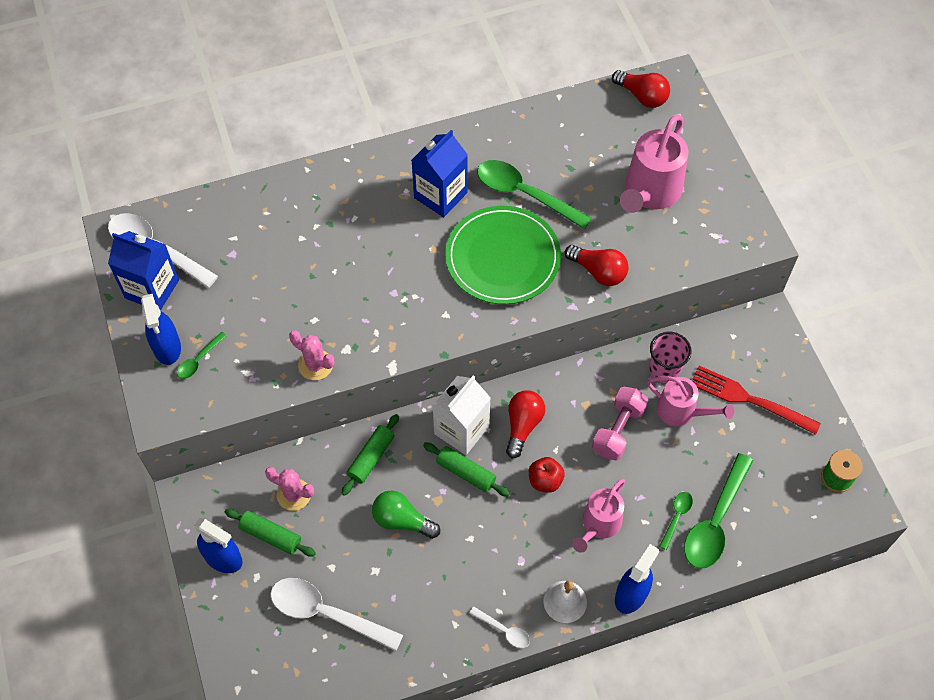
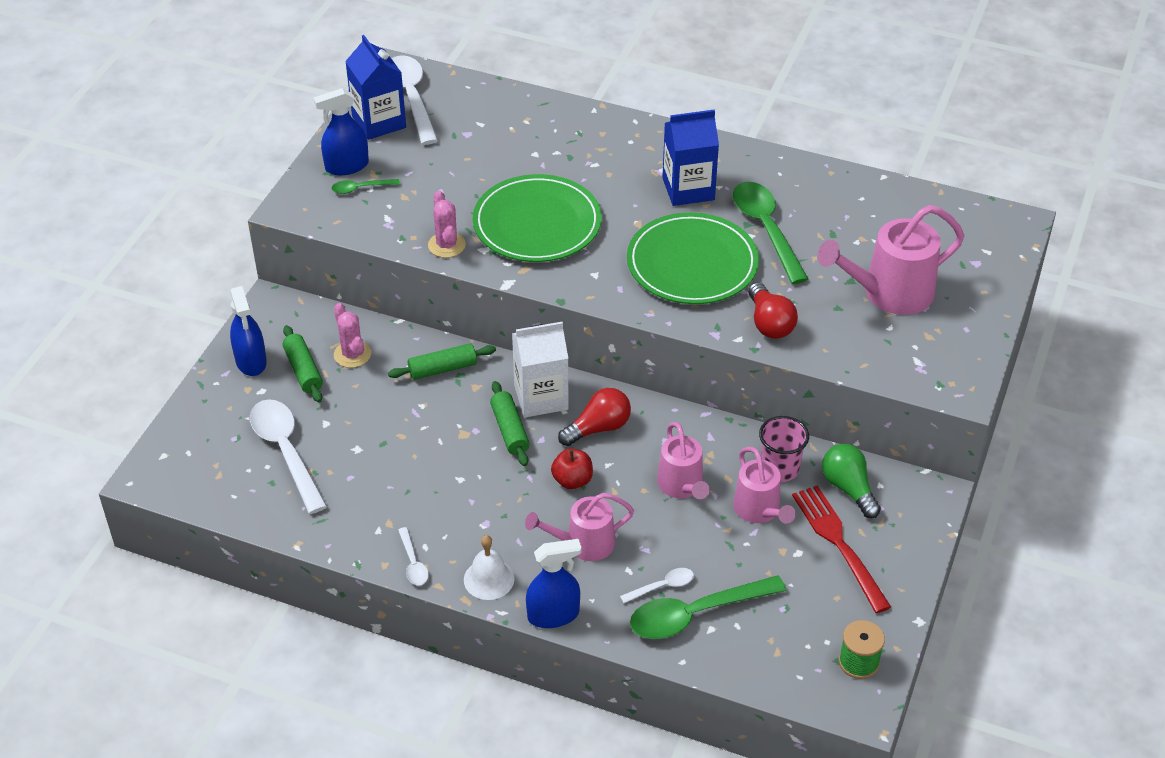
camera: 40 degrees right, 15 degrees down
(167, 347) = (346, 166): blue spray bottle -> blue spray bottle turned 45 degrees clockwise
(363, 299) = (537, 223): none -> green plate
(402, 520) = (418, 428): green light bulb -> green light bulb (848, 488)
(618, 430) = (682, 486): pink dumbbell -> pink watering can
(642, 96) = (967, 218): red light bulb -> none
(676, 517) = (662, 586): green spoon -> white spoon

